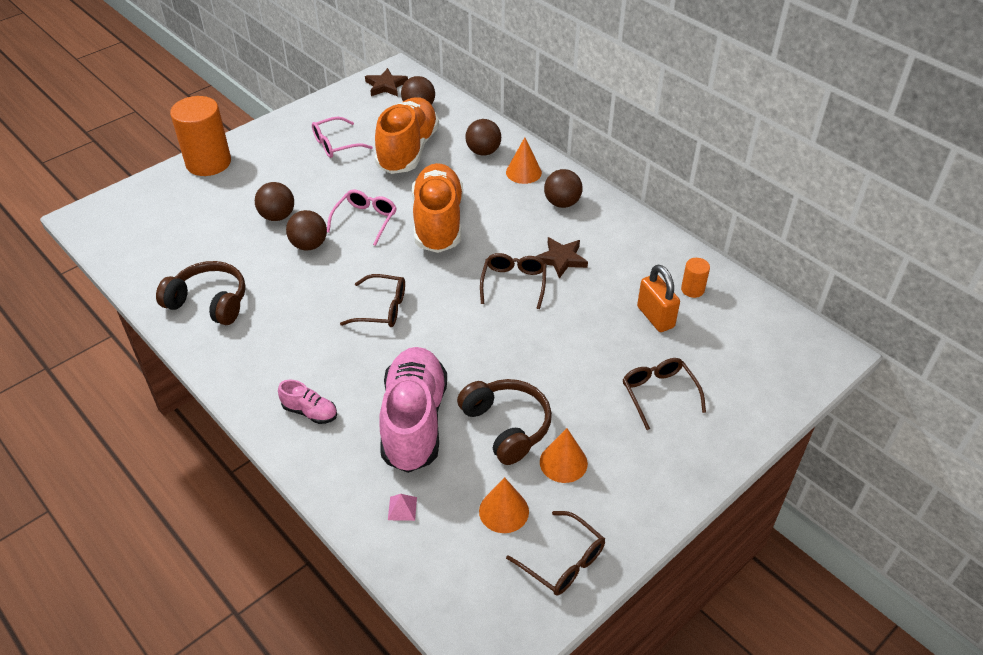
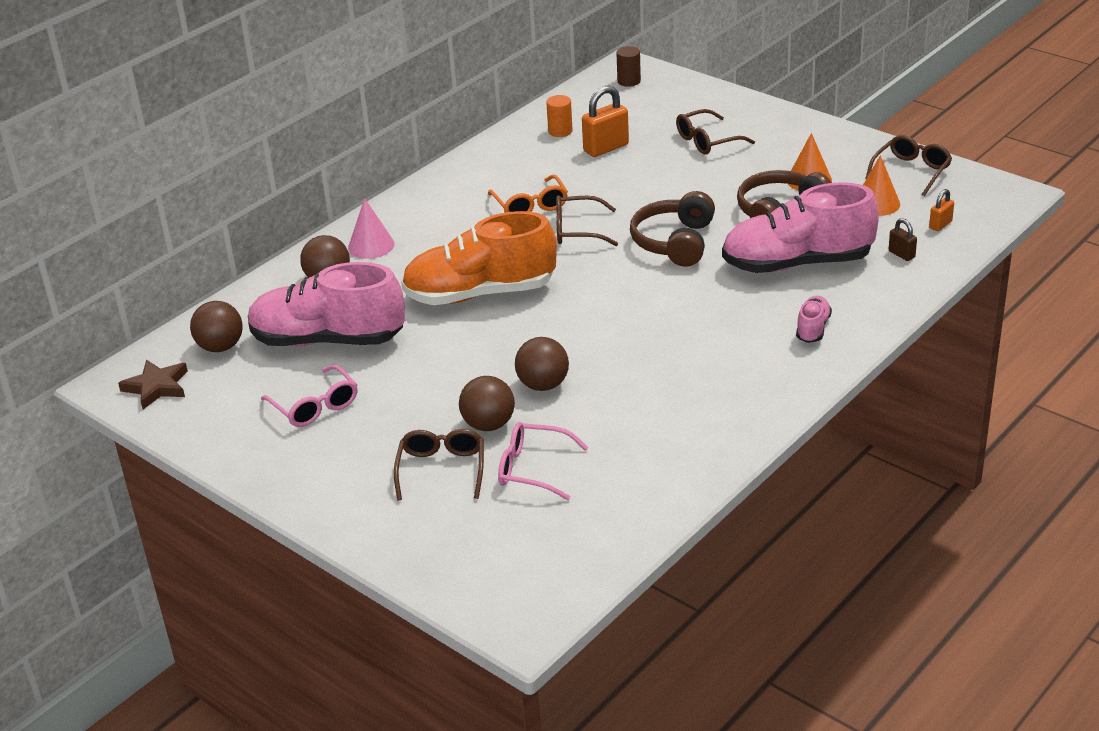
camera: 95 degrees left, 10 degrees down
(208, 163) = (368, 524): orange cylinder -> none
(209, 302) = (671, 443): brown headphones -> brown headphones (675, 242)
(365, 220) = (484, 349): pink glasses -> pink glasses (532, 469)
(382, 309) = (643, 309): brown glasses -> brown glasses (442, 469)
(402, 508) = (901, 254): pink pyramid -> brown padlock
(408, 150) = (328, 340): orange shoe -> pink shoe
(446, 558) = (940, 225): none -> orange padlock
(523, 172) = (371, 245): orange cone -> pink cone
(561, 259) = (530, 205): brown star -> orange glasses
(562, 203) = (430, 214): brown ball -> none
(796, 350) = (629, 81): none -> brown cylinder

